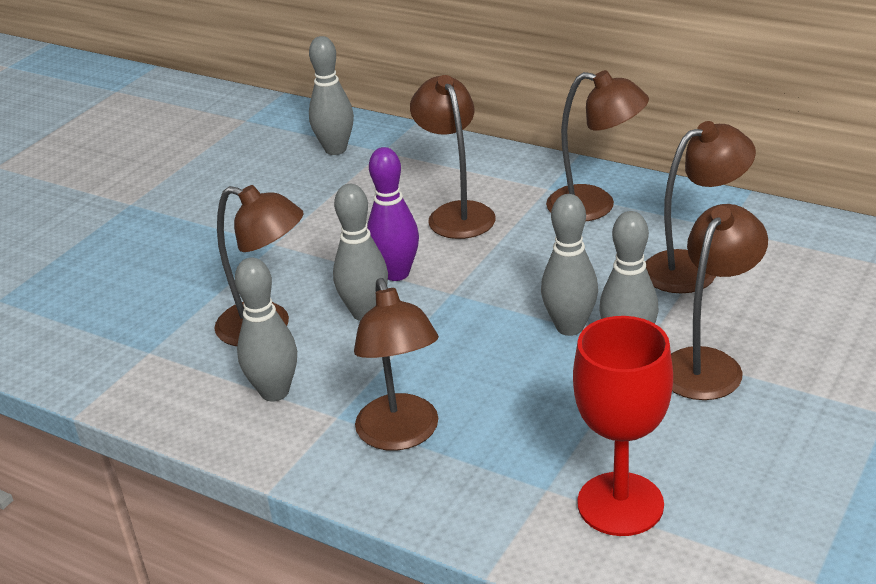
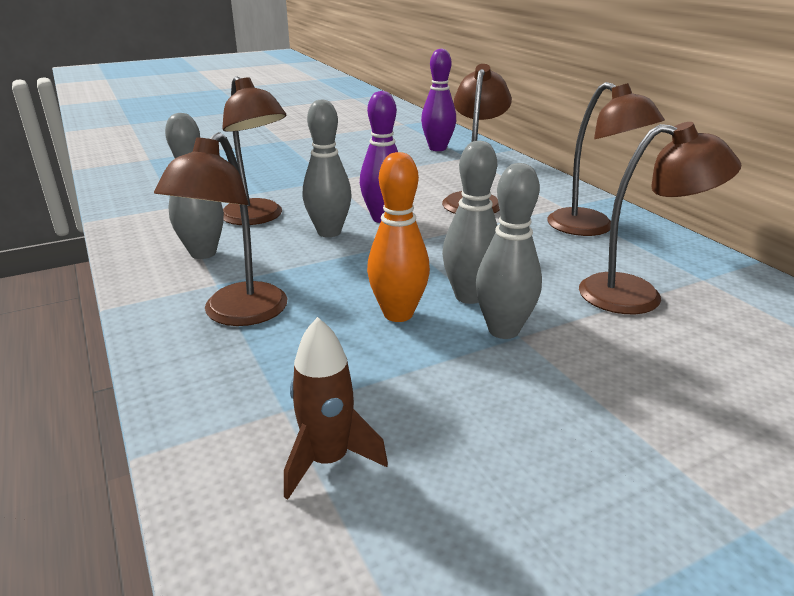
camera: 30 degrees right, 5 degrees down
(335, 149) = (437, 148): grey bowling pin -> purple bowling pin
(533, 370) = (398, 314): none -> orange bowling pin
(620, 504) = (328, 460): red goblet -> brown rocket
(708, 364) = (569, 376): brown lamp -> none

